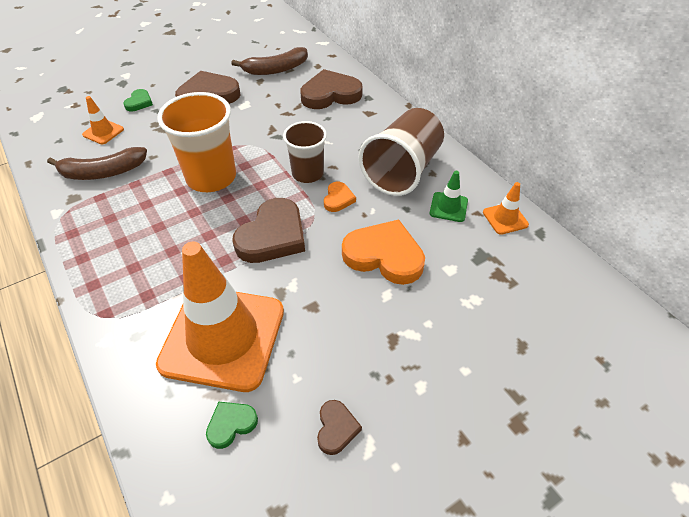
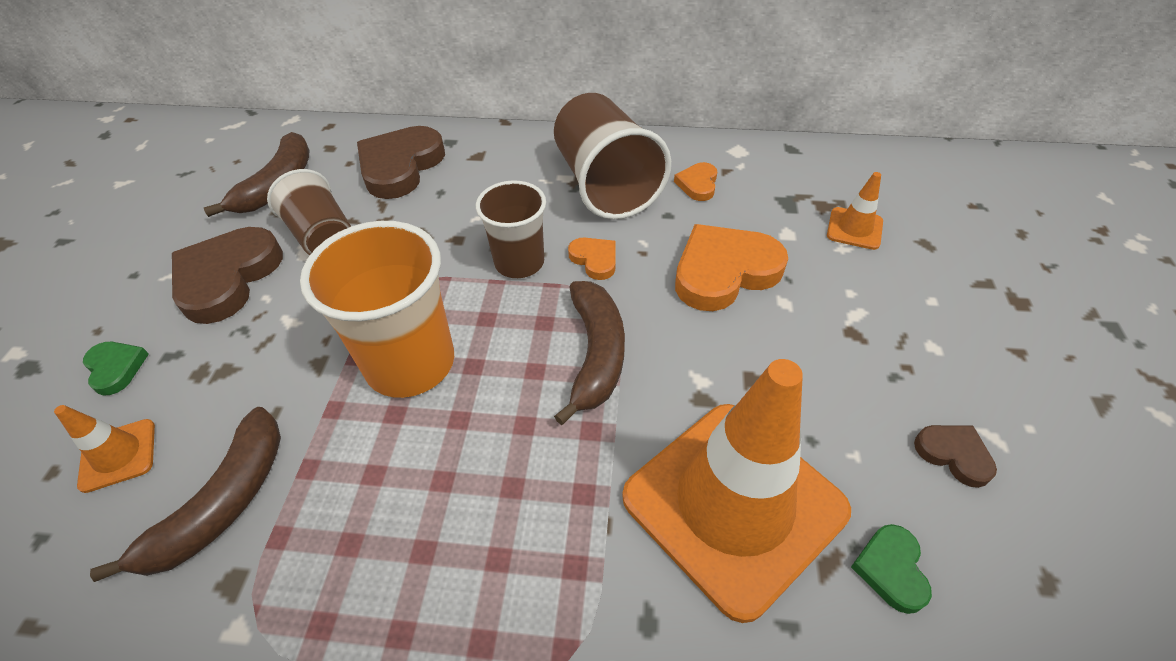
camera: 50 degrees left, 0 degrees up
(258, 103) = (322, 236): none -> brown cup
(272, 236) = (596, 354): brown heart -> brown banana
(448, 207) = (698, 184): green traffic cone -> orange heart
(505, 218) = (752, 158): orange traffic cone -> orange traffic cone (854, 228)

